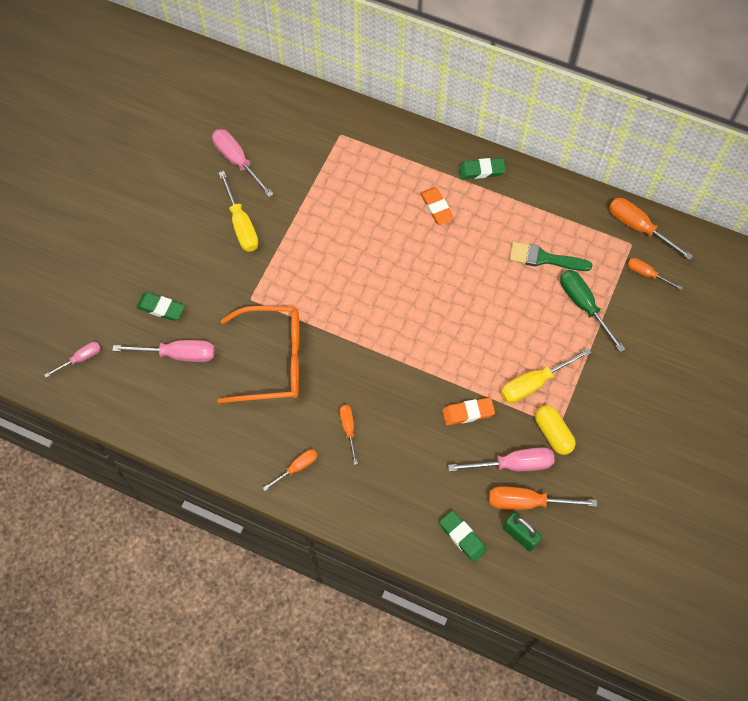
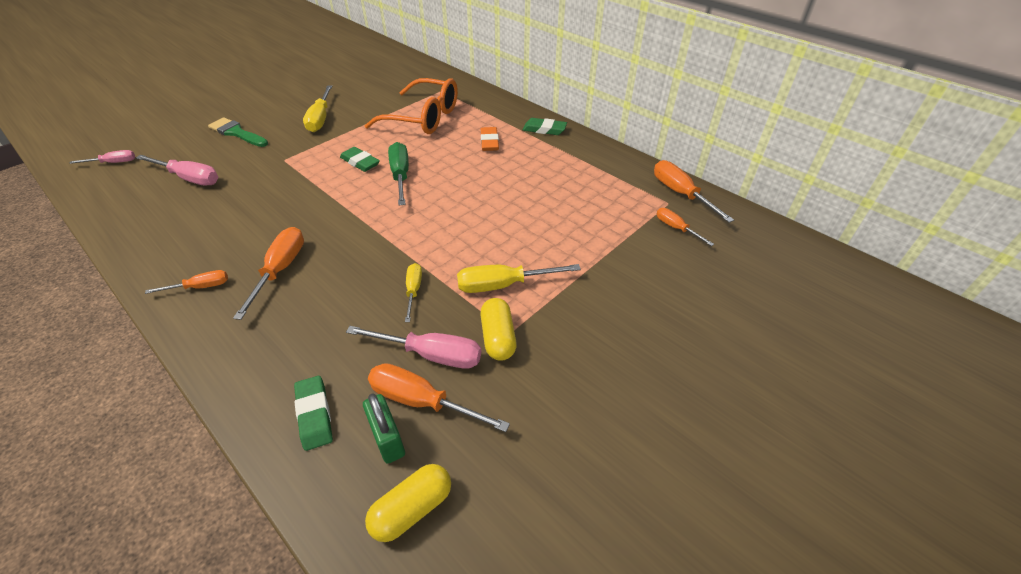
camera: 20 degrees right, 20 degrees down
(161, 308) = (209, 149): green eraser -> green eraser (360, 162)
(237, 161) = (351, 89): pink screwdriver -> none
(273, 360) = (262, 201): orange glasses -> orange glasses (424, 118)
(348, 429) = (280, 270): orange screwdriver -> orange screwdriver, size x1.67
(468, 413) = (413, 291): orange eraser -> yellow screwdriver
(544, 258) = (571, 193): green brush -> green brush (237, 133)
(560, 572) = (412, 509): none -> yellow capsule
(583, 305) = (594, 236): green screwdriver -> green screwdriver (400, 175)

